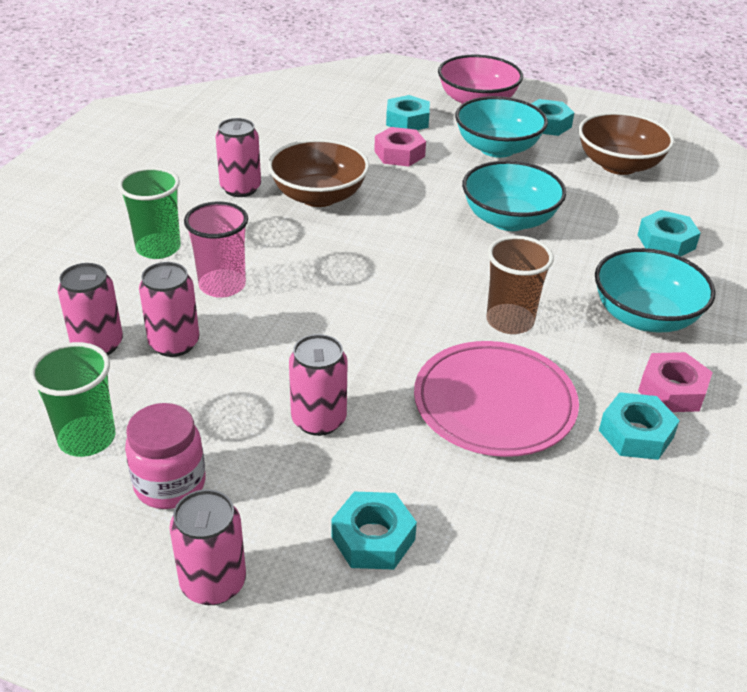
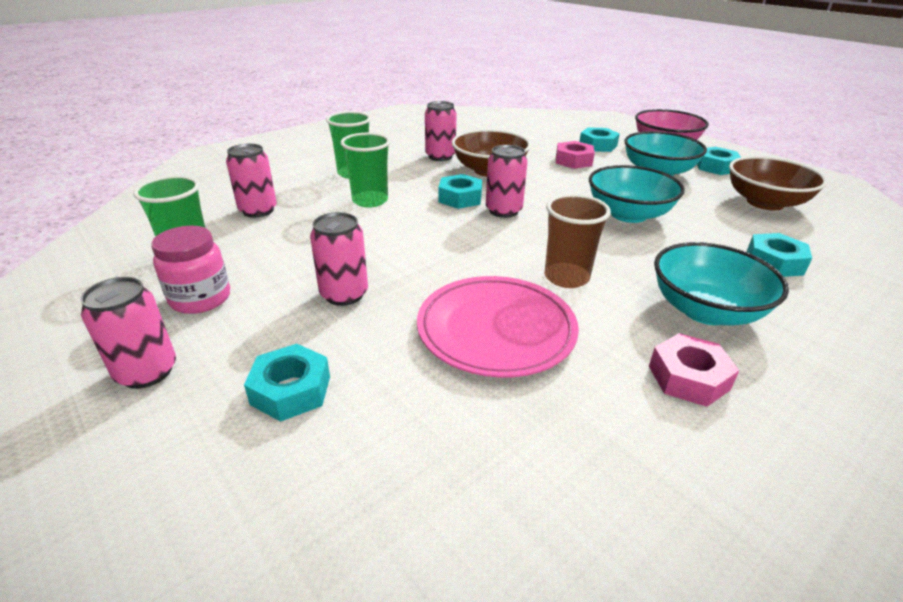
camera: 30 degrees right, 5 degrees down
(174, 343) = (303, 222): pink can -> pink can (503, 211)
(222, 285) = (370, 201): pink cup -> green cup
(636, 434) = (615, 401): turquoise nut -> turquoise nut (460, 198)

